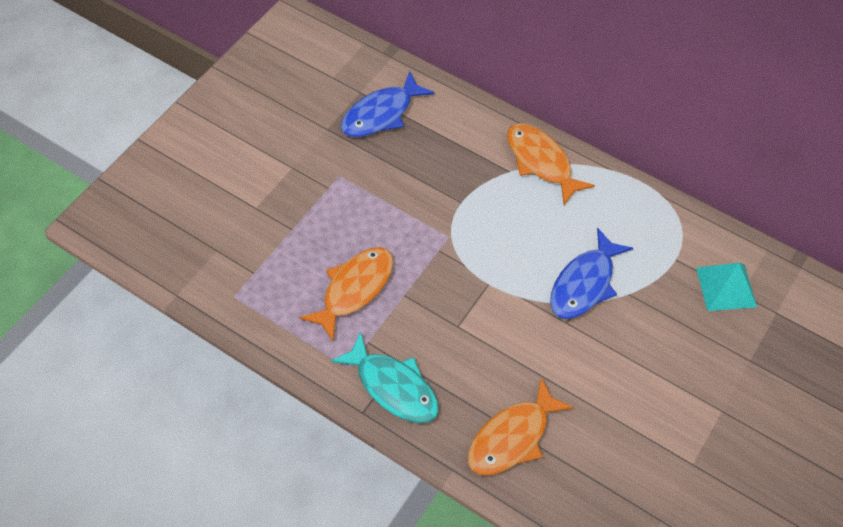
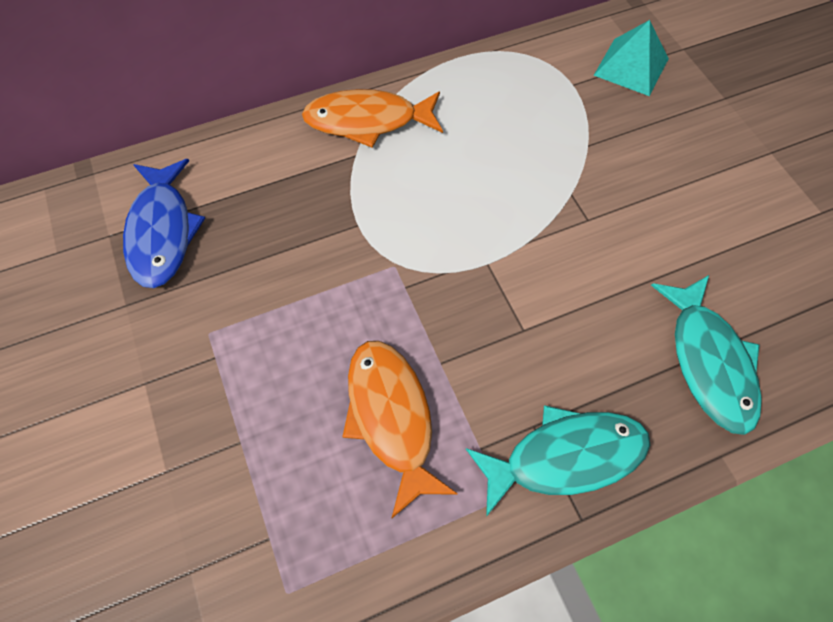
camera: 55 degrees left, 5 degrees up
(512, 437) = (708, 361): orange fish -> turquoise fish
(584, 283) = (550, 174): blue fish -> none

